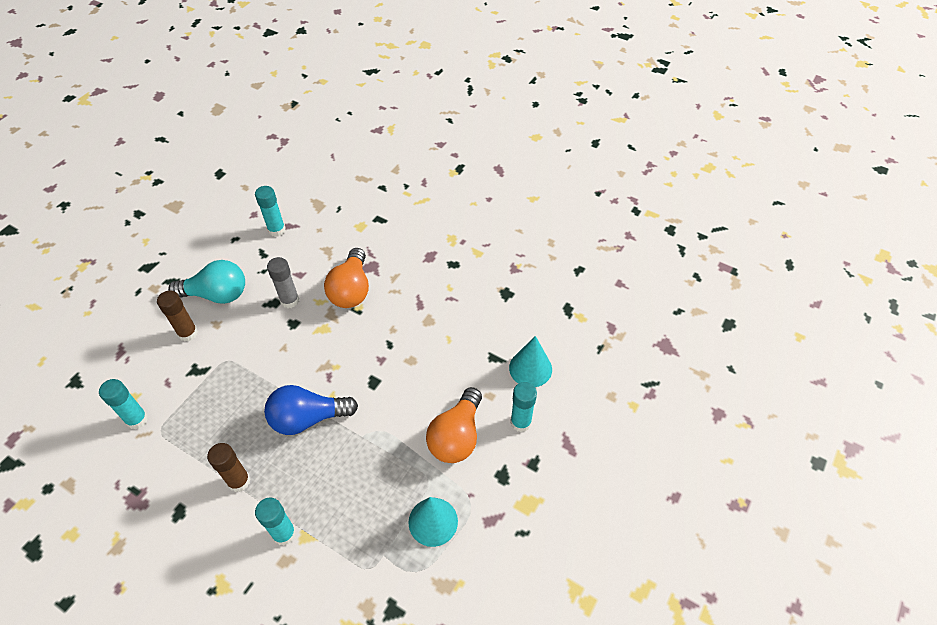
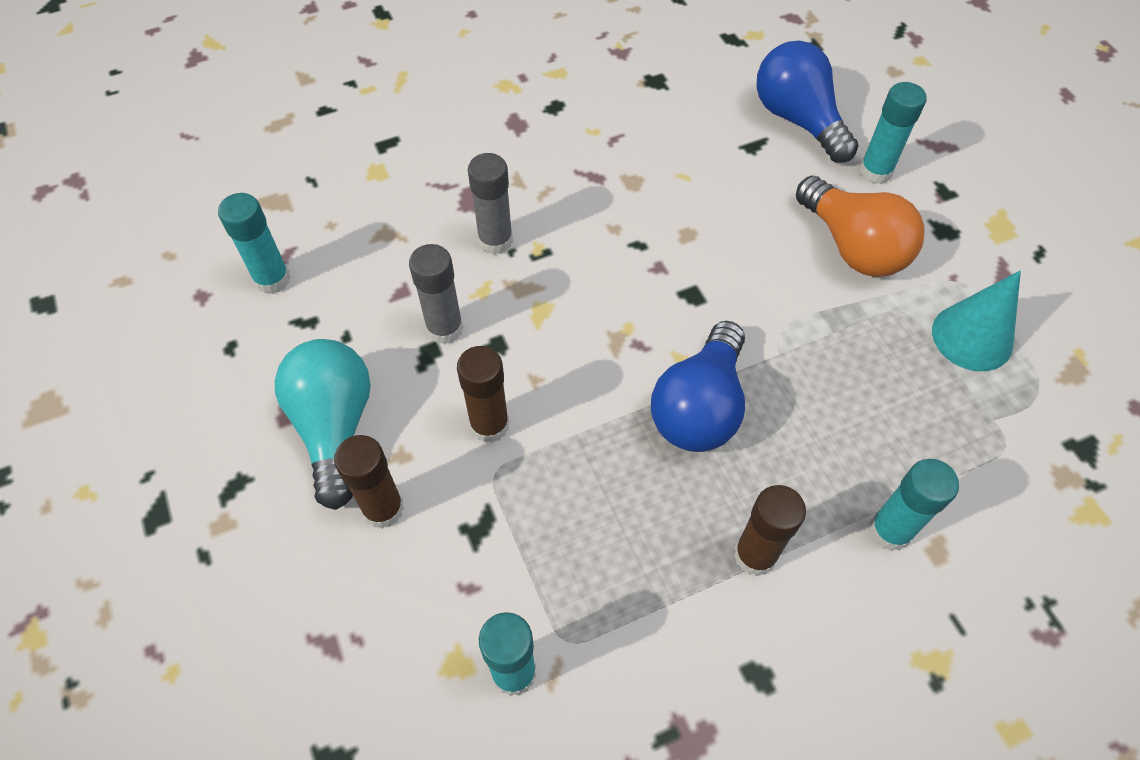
camera: 55 degrees left, 5 degrees up
(217, 294) = (334, 427): turquoise light bulb -> turquoise light bulb turned 45 degrees counterclockwise
(249, 345) = (489, 425): none -> brown glue stick
(351, 290) = (495, 241): orange light bulb -> grey glue stick
(530, 368) = (798, 120): turquoise cone -> blue light bulb

